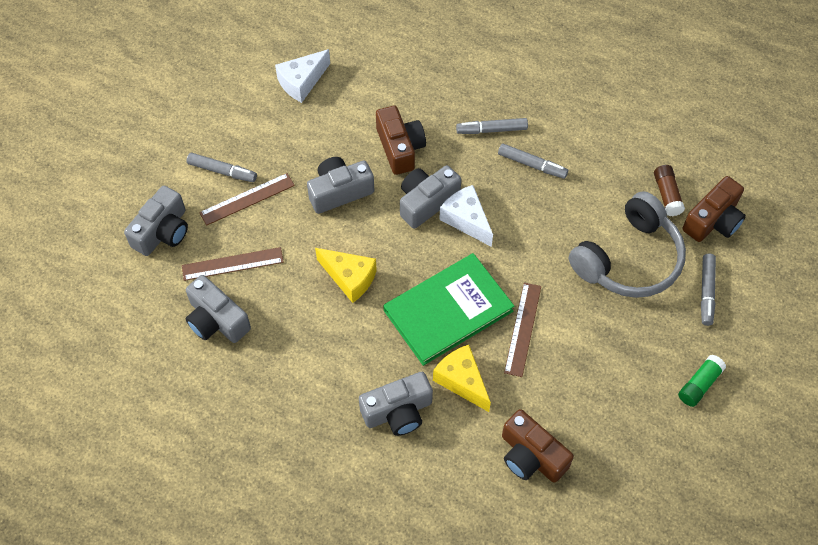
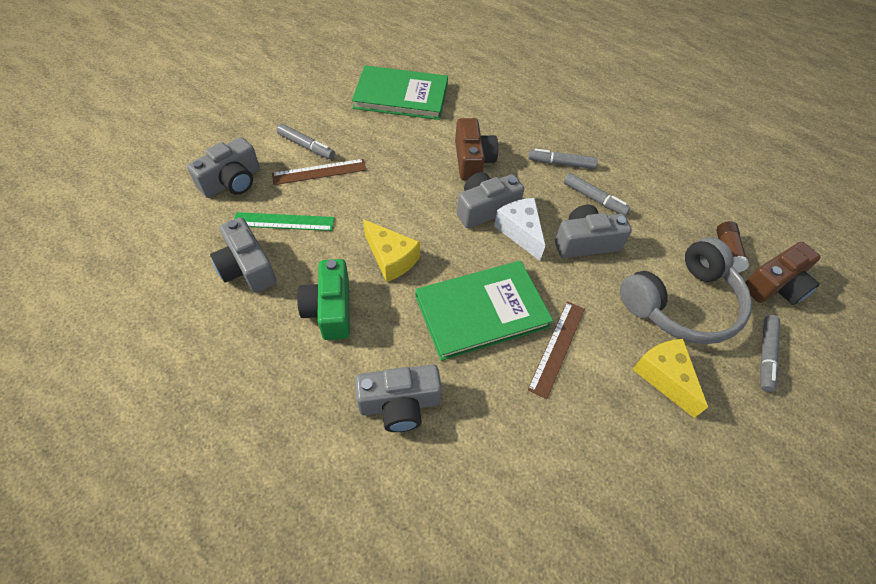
camera: 10 degrees right, 5 degrees down
(232, 264) = (283, 222): brown ruler -> green ruler
(302, 82) = (401, 96): white cheese -> green book
(309, 342) = (330, 309): none -> green camera
(339, 192) = (406, 183): grey camera -> grey camera (585, 242)
(462, 381) = (479, 387): yellow cheese -> yellow cheese (664, 377)
(531, 456) = (540, 496): brown camera -> none
(699, 384) = (753, 458): green glue stick -> none

